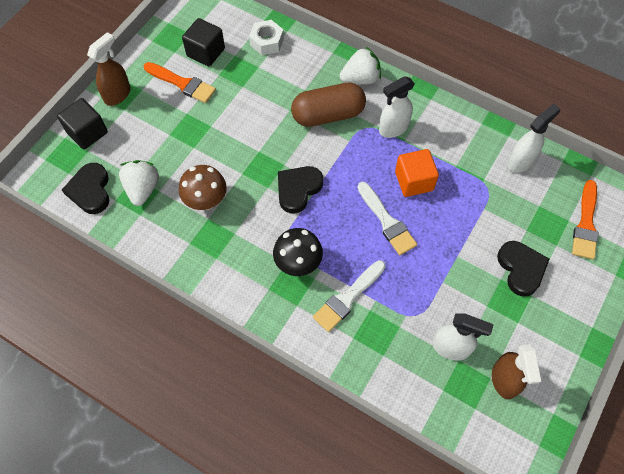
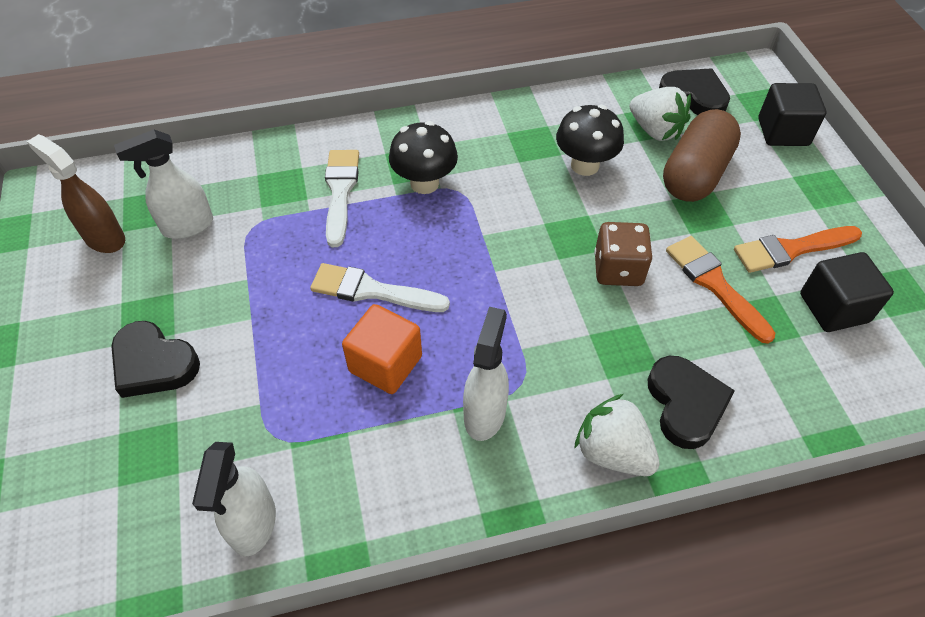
camera: 135 degrees right, 10 degrees down
(118, 94) = (825, 184): brown spray bottle -> none
(206, 201) = (585, 165): brown mushroom -> black mushroom
(266, 137) = (618, 269): none -> brown dice
(267, 42) = (797, 391): white nut -> none
(298, 189) = (510, 245): black heart -> black heart (685, 404)
(328, 115) = (587, 358): brown capsule -> brown capsule (695, 174)
(360, 79) = (612, 452): white strawberry -> white strawberry turned 105 degrees clockwise
(585, 224) = (86, 500): orange brush -> orange brush (714, 284)

